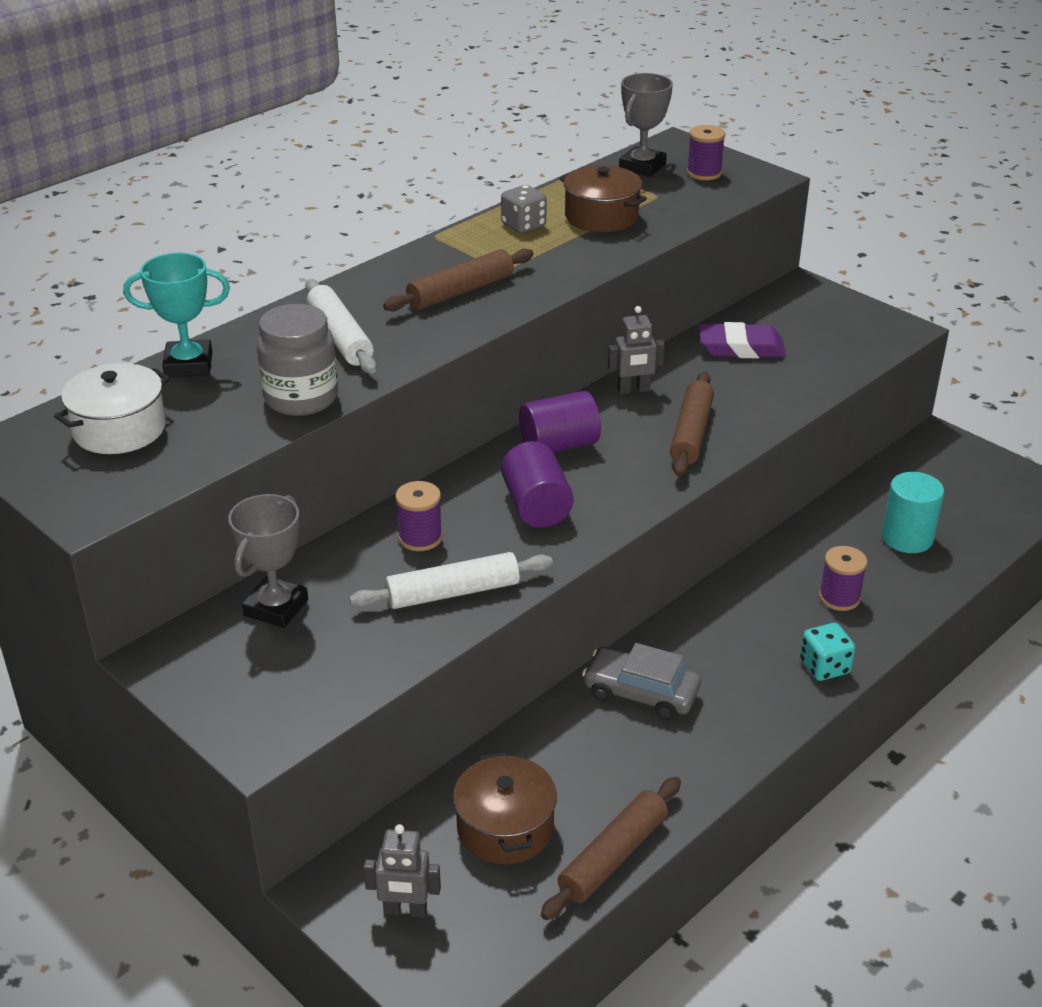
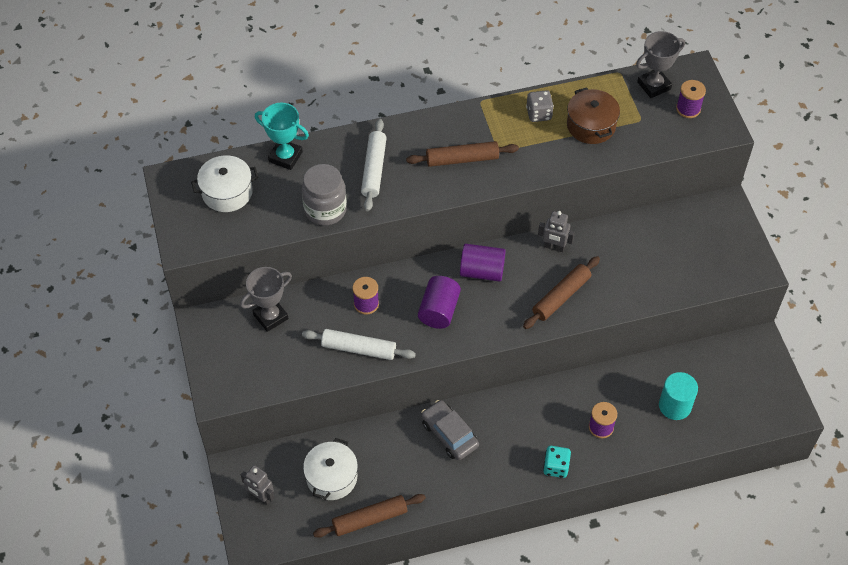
camera: 30 degrees right, 20 degrees up
(505, 827) = (331, 477): brown pot -> white pot
(741, 348) = (644, 241): purple eraser -> none

